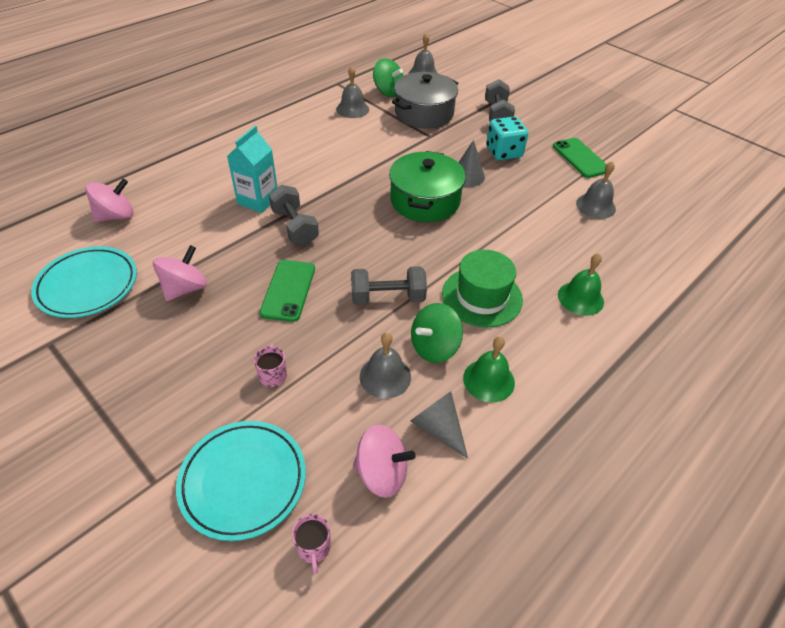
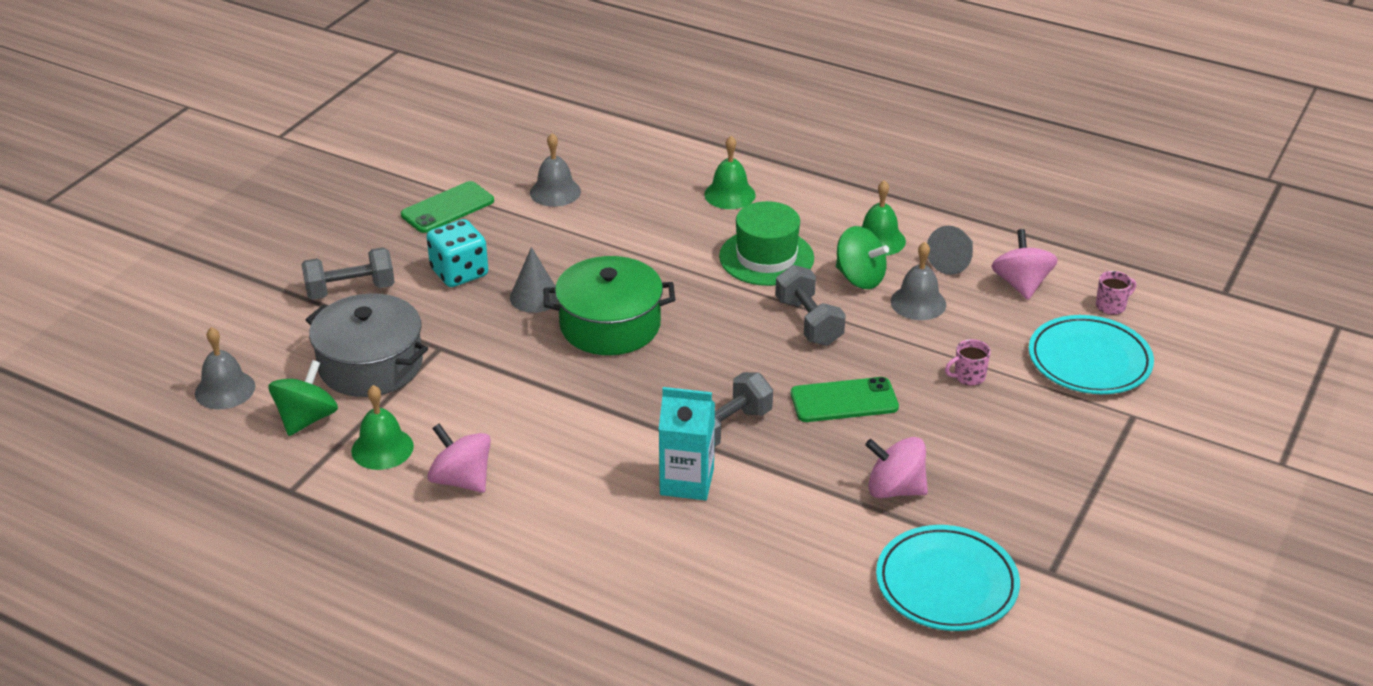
camera: 105 degrees left, 10 degrees down
(116, 216) = (801, 623): pink spinning top -> pink spinning top (462, 480)
(352, 109) = (382, 448): grey bell -> green bell

